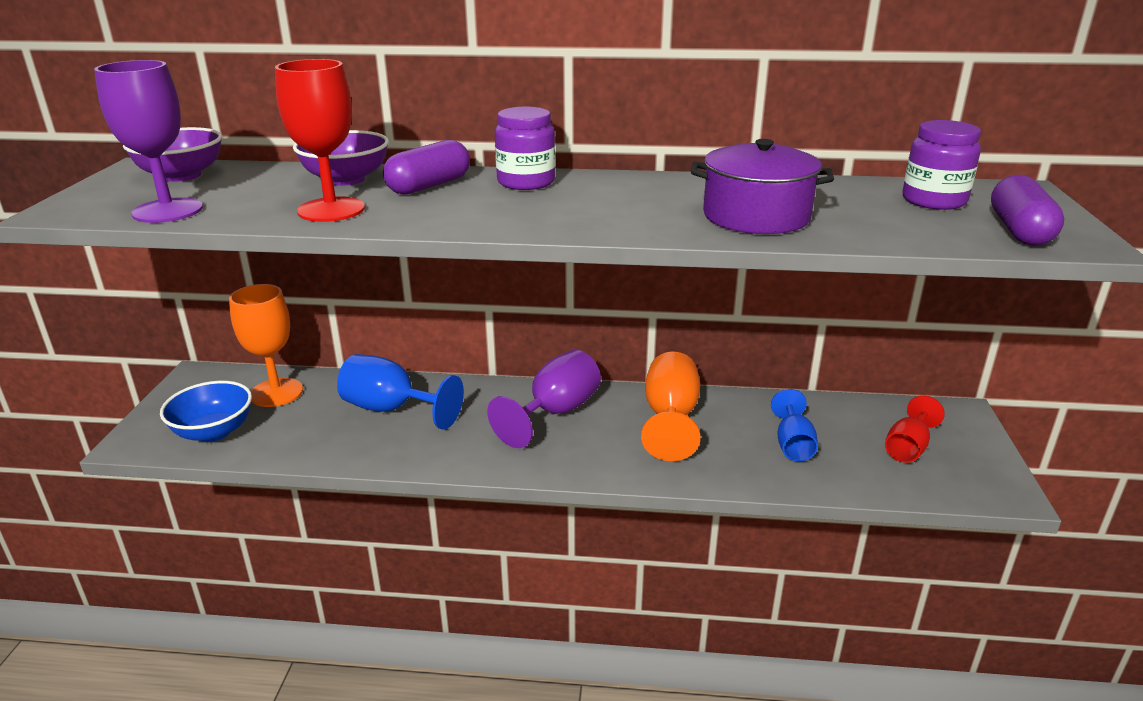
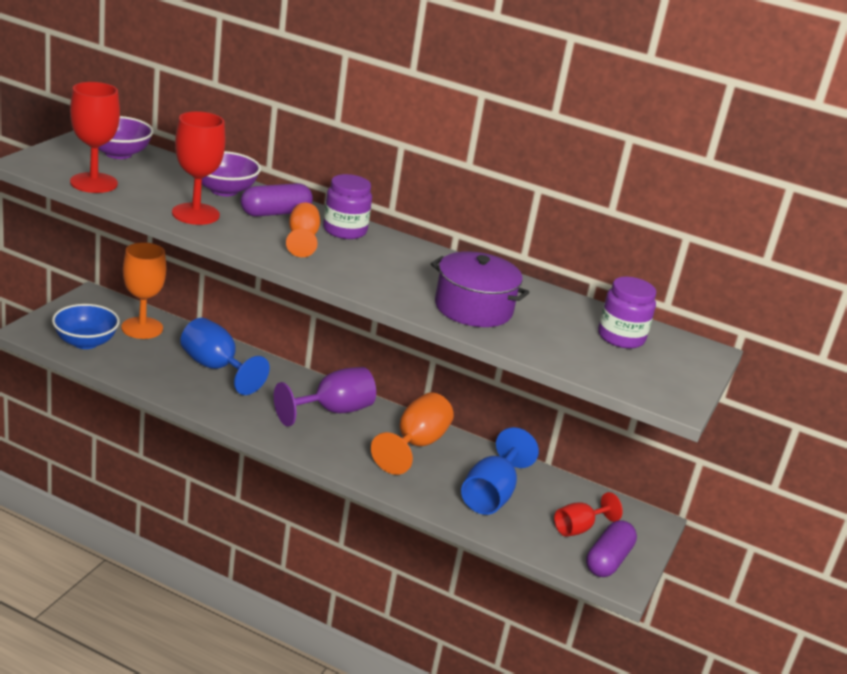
camera: 15 degrees right, 0 degrees up
(168, 211) = (93, 183): purple goblet -> red goblet
(487, 202) = (302, 239): none -> orange goblet
(793, 444) = (491, 495): blue goblet -> blue goblet, size x1.56
(1019, 231) = (644, 378): purple capsule -> purple capsule (608, 560)

